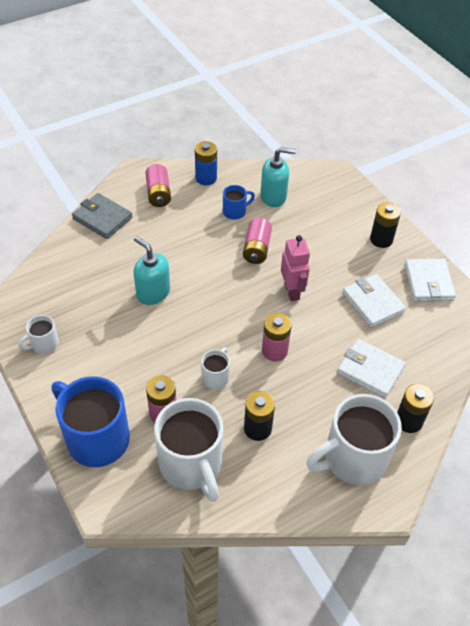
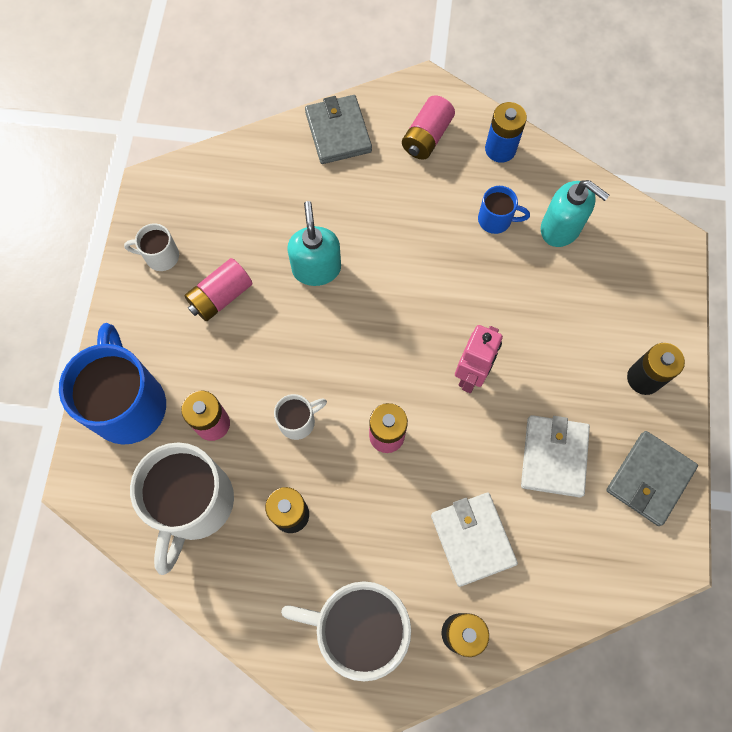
camera: 40 degrees right, 20 degrees up
(256, 249) = (478, 288): pink battery -> pink battery (221, 296)
(428, 282) = (649, 479): white wallet -> grey wallet

